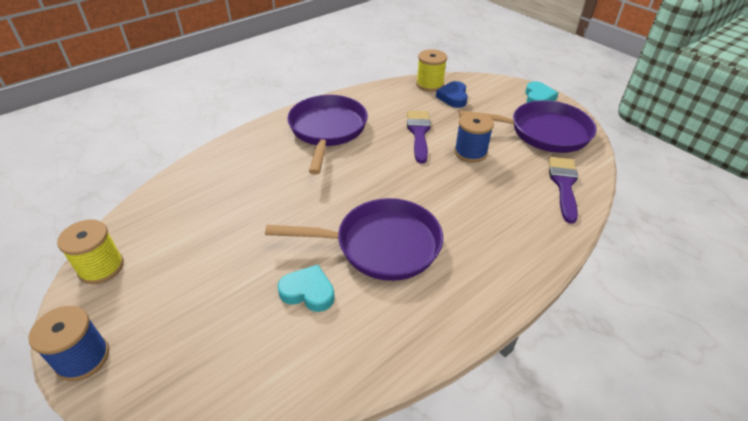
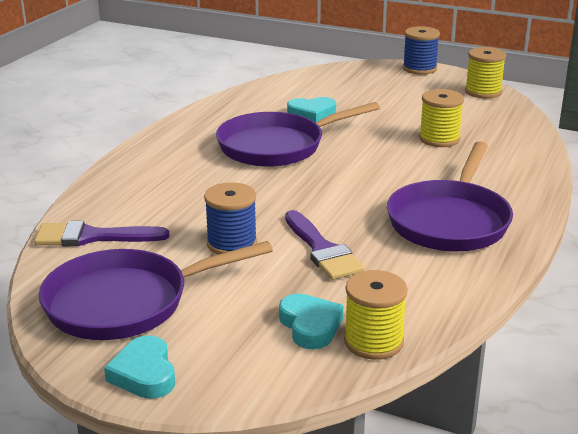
camera: 155 degrees right, 15 degrees down
(239, 206) = (439, 139): none -> yellow spool
(327, 130) = (450, 221): purple pan -> purple pan turned 45 degrees clockwise
(453, 97) = (310, 326): blue heart -> turquoise heart
(563, 185) = (92, 237): purple brush -> purple brush turned 105 degrees clockwise

